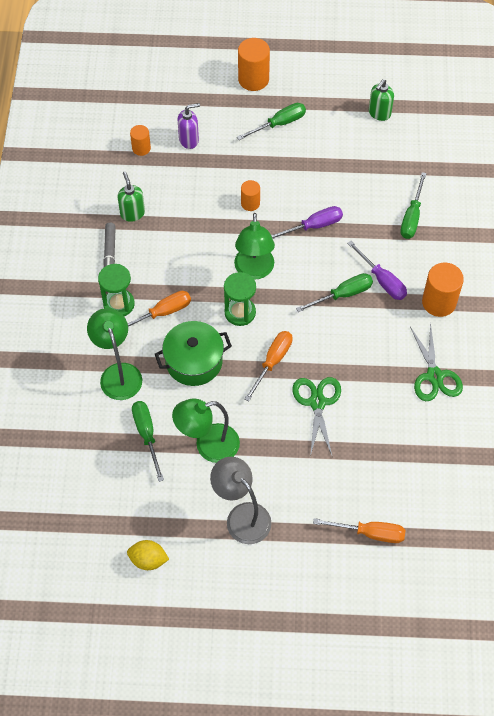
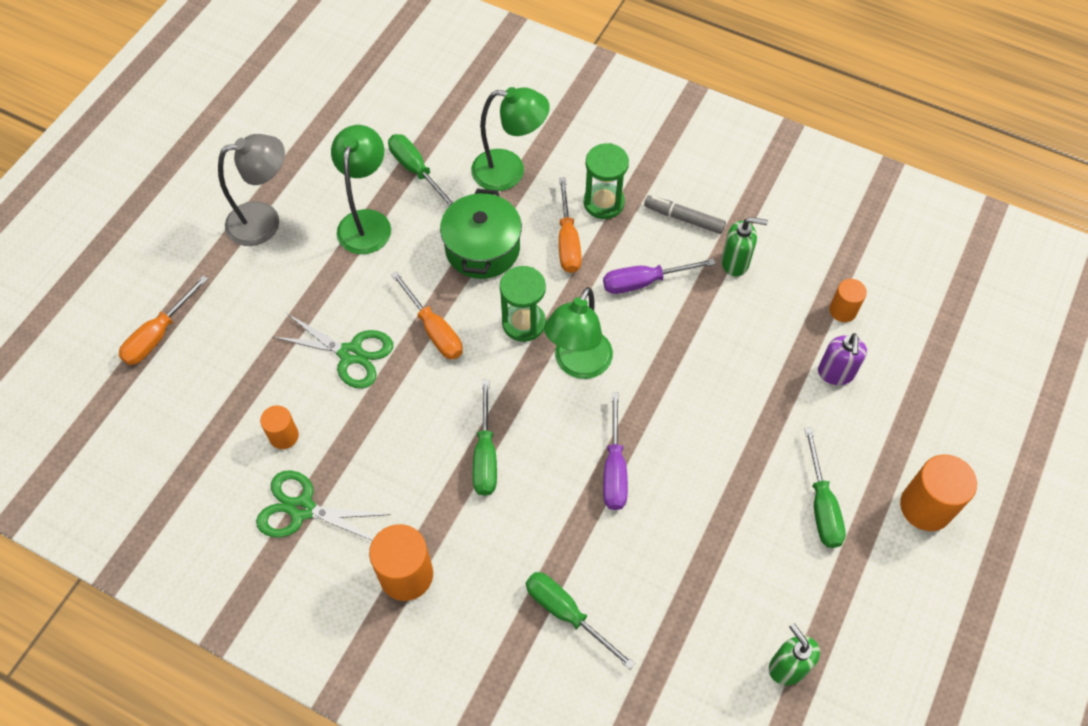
camera: 115 degrees right, 0 degrees up
(147, 435) = (416, 171): green screwdriver -> green screwdriver turned 135 degrees counterclockwise
(148, 560) = (275, 124): yellow lemon -> none
(250, 203) = (690, 405): orange cylinder -> orange cylinder (284, 436)
(254, 270) = (578, 364): green lamp -> green lamp turned 90 degrees counterclockwise
(382, 280) = (481, 516): purple screwdriver -> purple screwdriver (644, 282)

